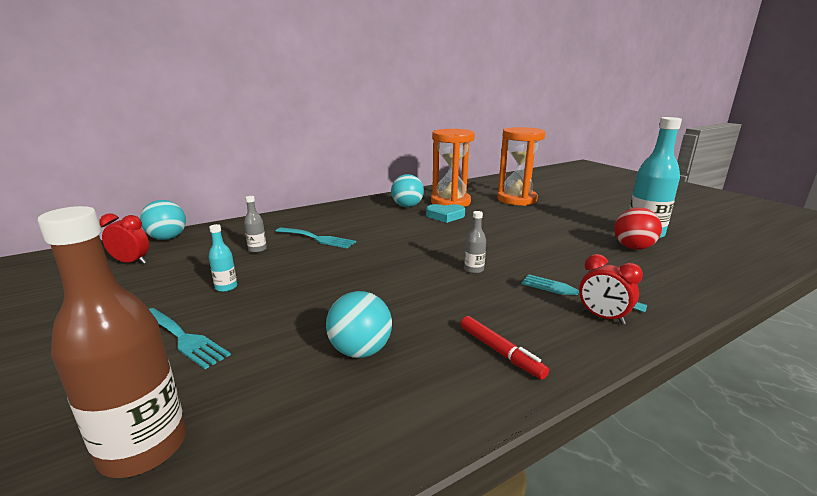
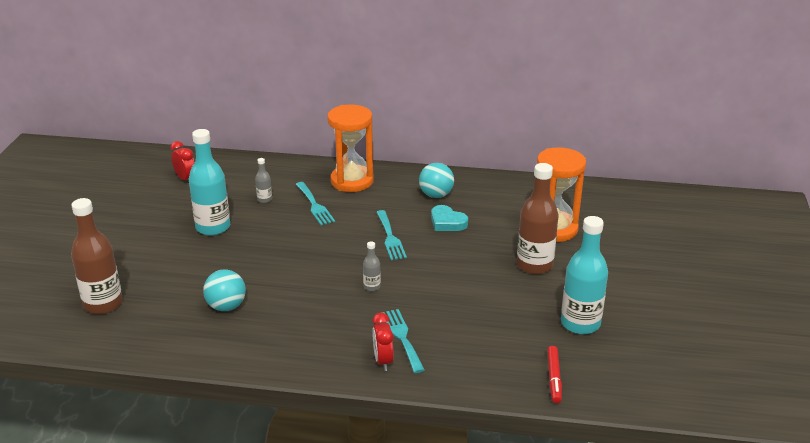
camera: 40 degrees right, 10 degrees up
(167, 238) = (225, 161): turquoise ball -> none
(184, 338) = (161, 255): turquoise fork -> turquoise fork (390, 237)
(226, 287) = (213, 227): turquoise bottle -> turquoise bottle, size x2.22
(450, 202) = (483, 206): orange hourglass -> orange hourglass (352, 181)
(500, 352) = (289, 345): red marker -> red marker (554, 378)
(548, 217) = (534, 265): none -> brown bottle
(633, 247) = (533, 330): red ball -> none

